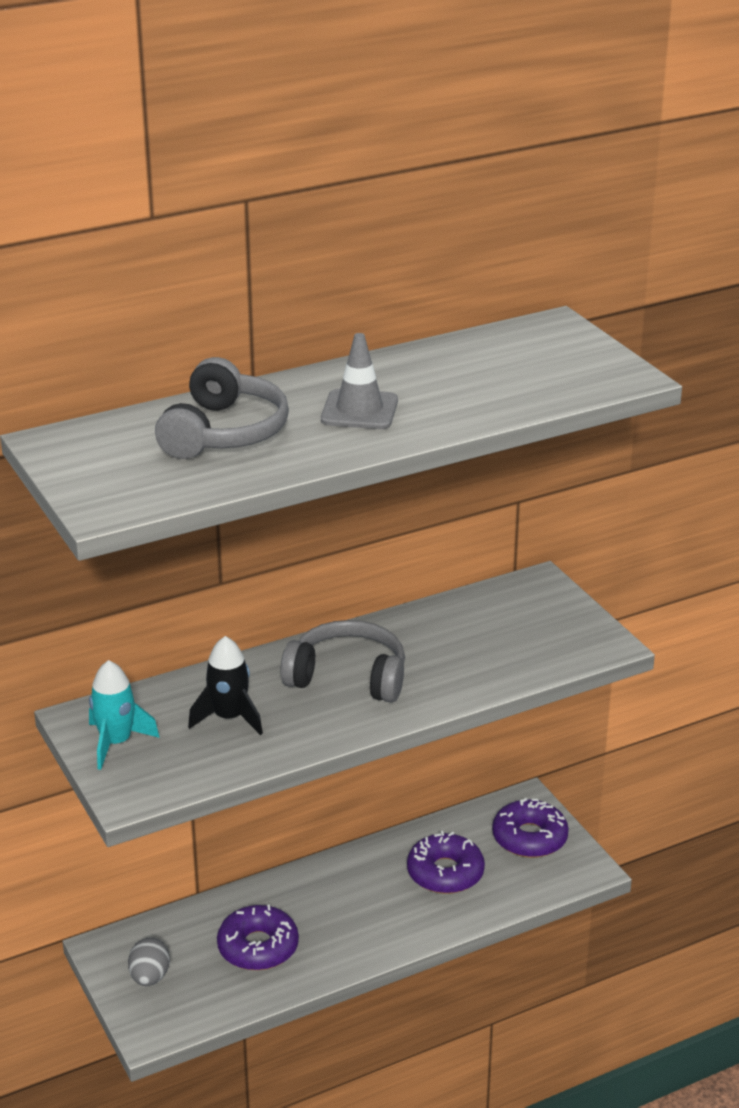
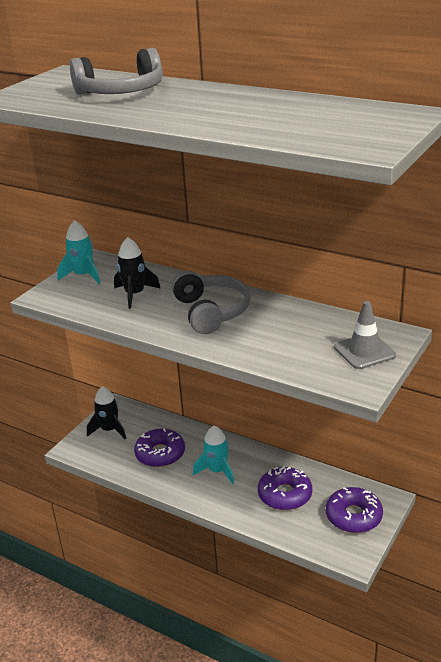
camera: 60 degrees right, 0 degrees up
(149, 977) = (109, 430): grey egg -> black rocket
(346, 909) = (217, 471): none -> turquoise rocket
(359, 410) = (194, 107): grey traffic cone -> grey traffic cone (364, 351)

